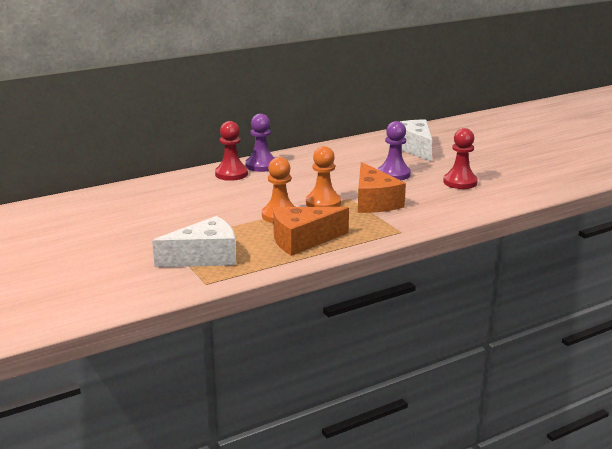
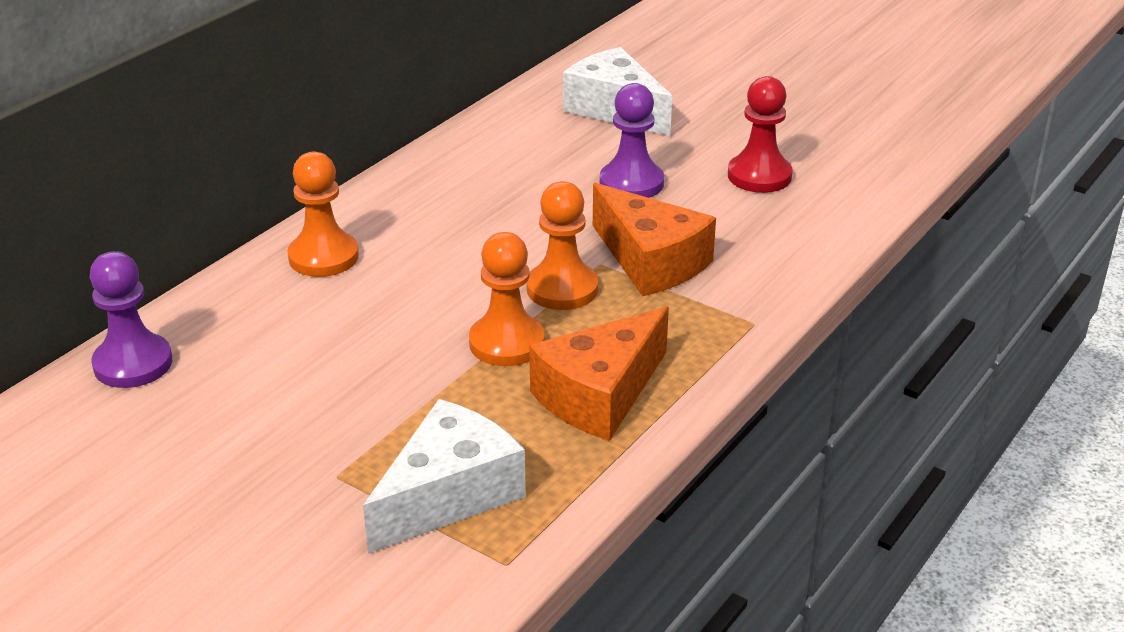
camera: 25 degrees left, 10 degrees up
(231, 174) = (323, 257): red pawn -> orange pawn
(261, 165) = (365, 220): purple pawn -> purple pawn (133, 364)

